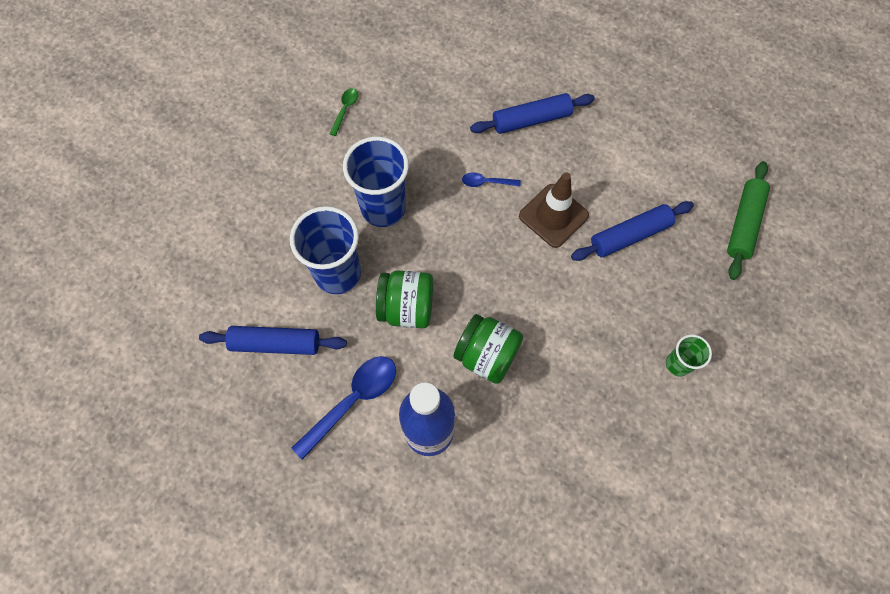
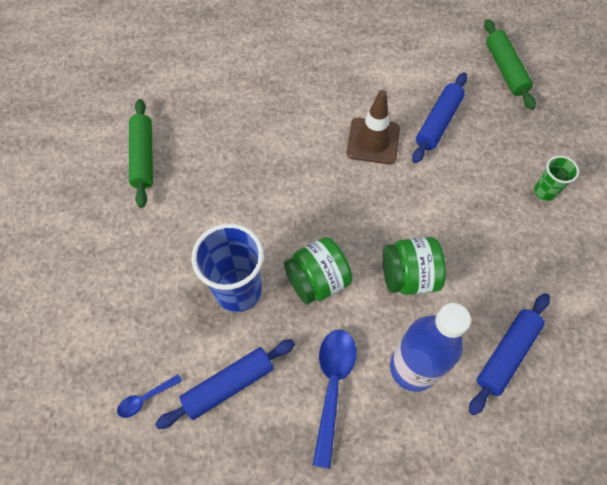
camera: 35 degrees left, 5 degrees down
(345, 110) = (143, 157): green spoon -> green rolling pin
(383, 208) = (236, 214): blue cup -> none
(486, 182) = (303, 146): blue spoon -> blue spoon (146, 398)
(531, 120) = (301, 82): blue rolling pin -> blue rolling pin (506, 354)

